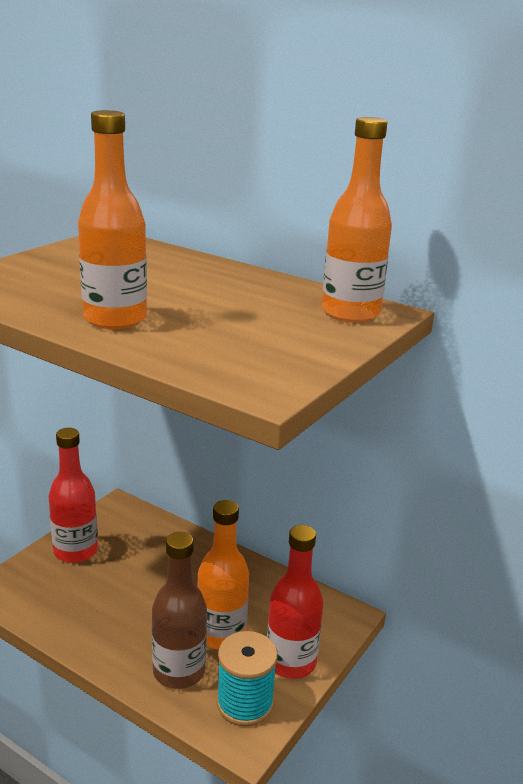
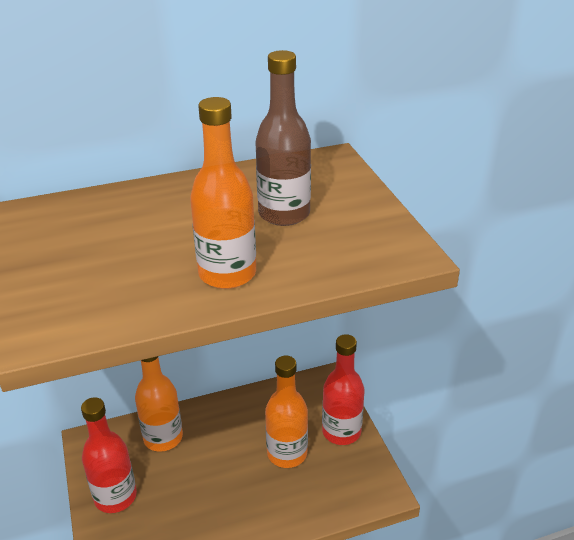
camera: 50 degrees left, 10 degrees up
(179, 671) = (301, 495): brown bottle -> brown bottle (284, 214)
(245, 703) = (356, 475): turquoise spool -> none
(350, 313) = (322, 172): orange bottle -> orange bottle (163, 438)

